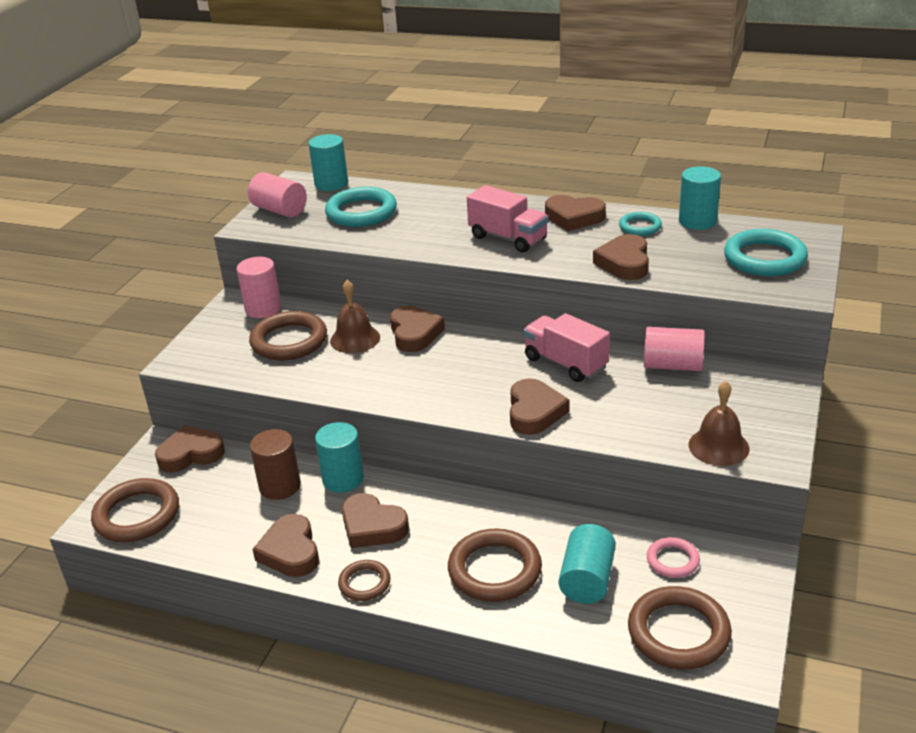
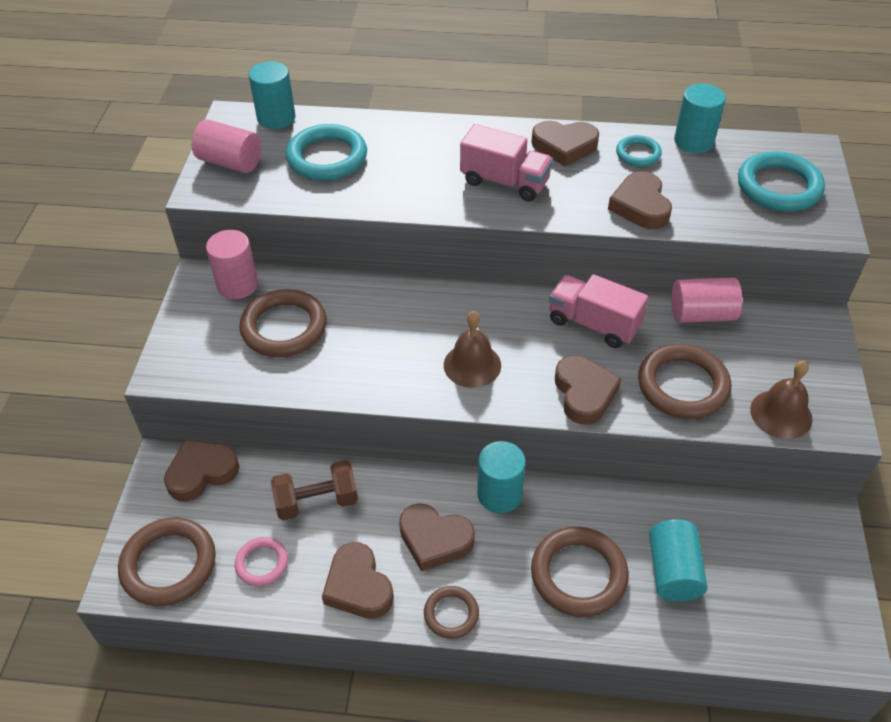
camera: 15 degrees left, 15 degrees up
(280, 486) = (317, 501): brown cylinder -> brown dumbbell
(343, 479) = (382, 482): turquoise cylinder -> turquoise cylinder (499, 494)
(355, 339) = (357, 316): brown bell -> brown bell (472, 365)
(414, 333) = (420, 301): brown heart -> none
(672, 560) = (747, 534): pink ring -> pink ring (262, 563)
(678, 632) = (779, 620): brown ring -> brown ring (682, 385)

